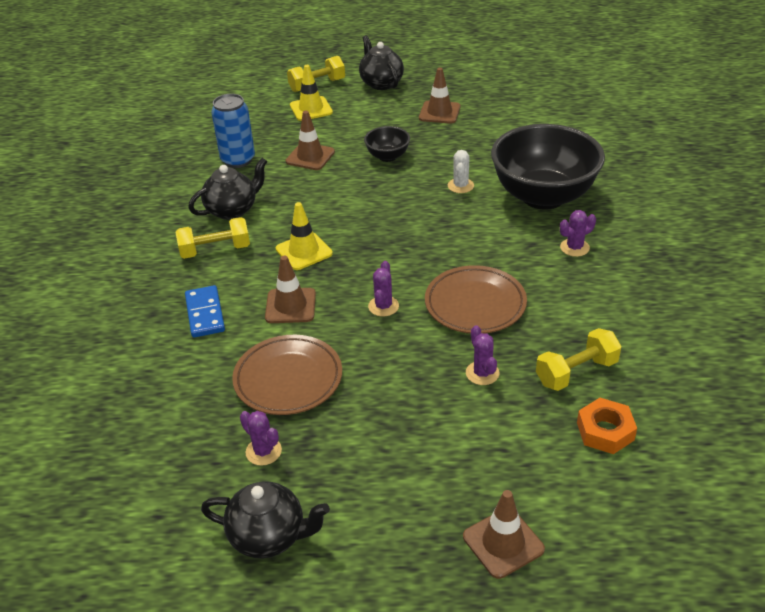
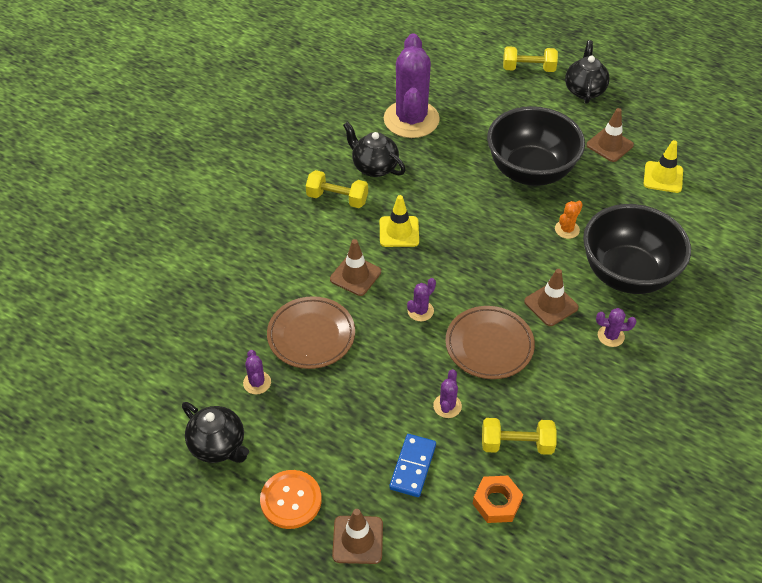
camera: 30 degrees right, 10 degrees up
(205, 314) = (293, 251): blue domino -> blue domino (413, 466)
(232, 210) = (374, 167): black teapot -> black teapot turned 135 degrees counterclockwise
(238, 160) = (411, 119): blue can -> purple cactus
(310, 157) = (469, 142): brown traffic cone -> brown traffic cone (551, 304)
(311, 109) = (505, 92): yellow traffic cone -> yellow traffic cone (663, 177)
(387, 156) = (530, 171): black bowl -> black bowl, size x2.22
(398, 545) = (291, 500): none -> orange button
(460, 186) = (567, 229): white cactus -> orange cactus

